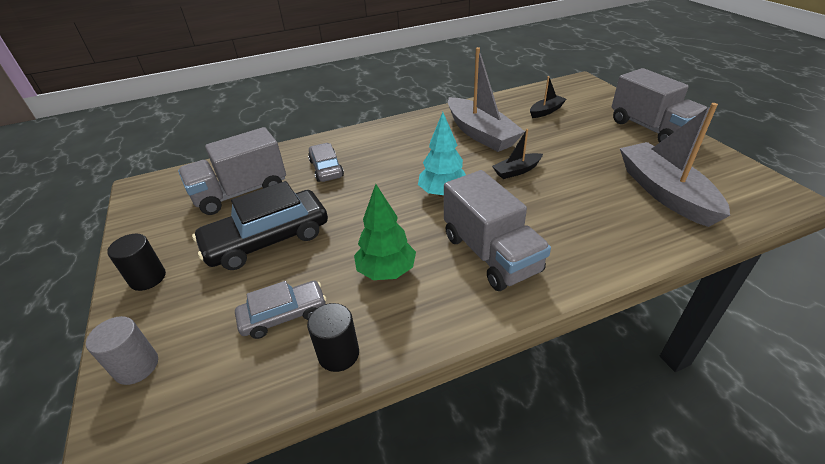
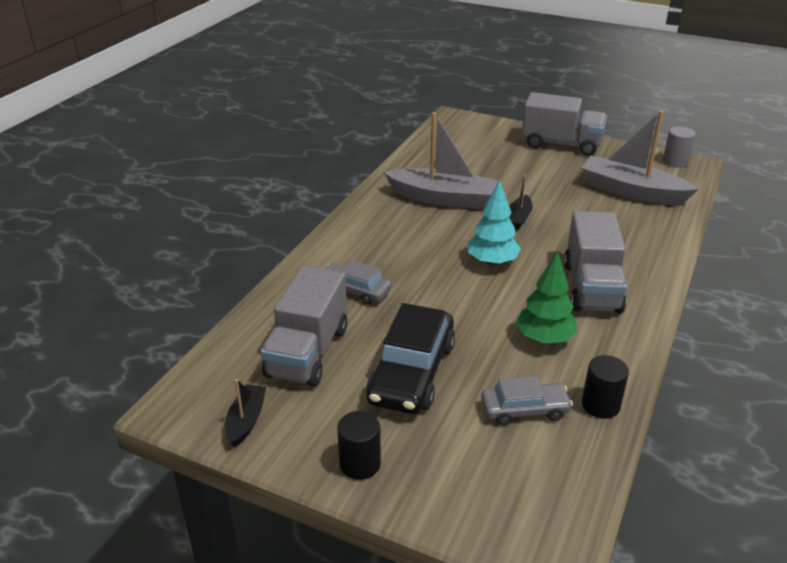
camera: 45 degrees left, 5 degrees down
(136, 366) = (479, 513): grey cylinder -> grey cylinder (675, 162)
(284, 315) = (524, 410): grey car -> grey car turned 60 degrees clockwise
(491, 254) = (591, 287): grey truck -> grey truck turned 75 degrees clockwise
(546, 111) = (465, 156): black boat -> black boat (246, 420)

